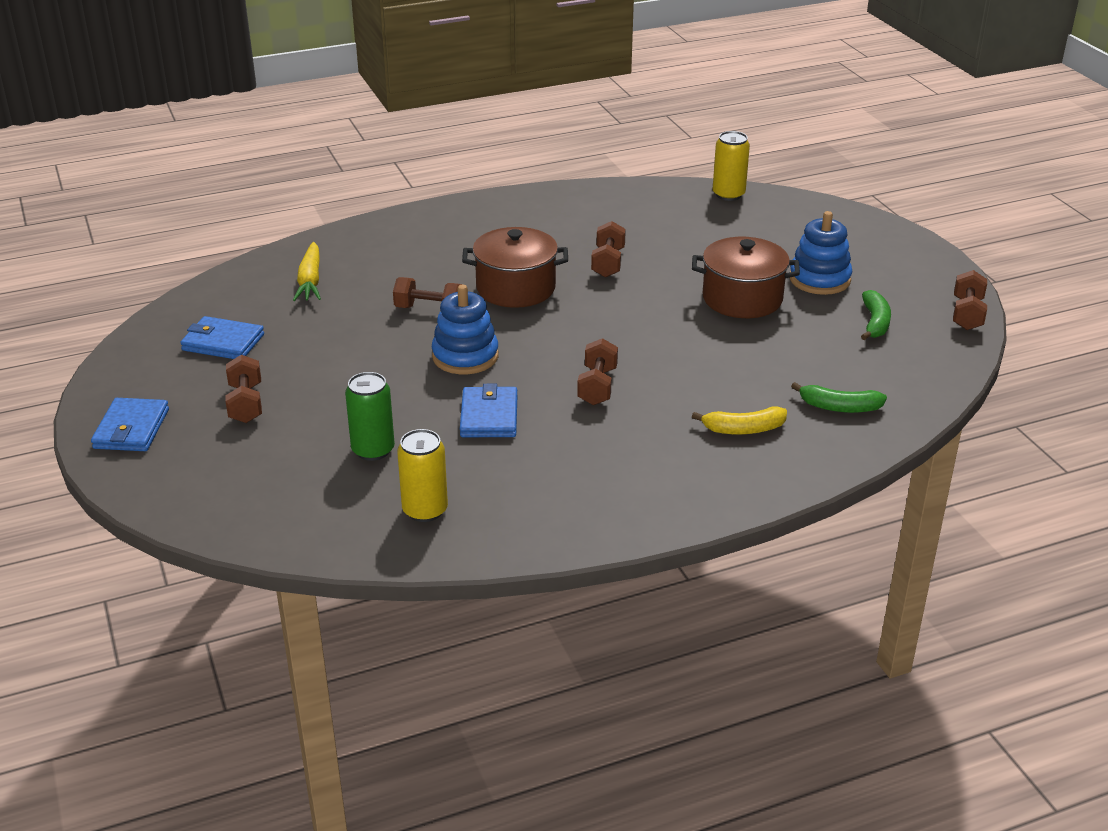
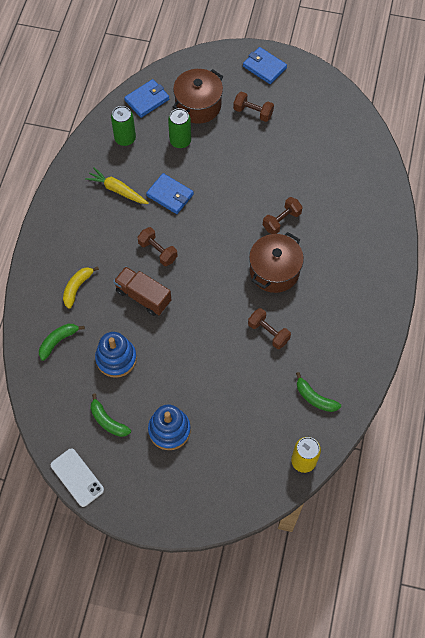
camera: 125 degrees right, 30 degrees up
(223, 342) = (314, 124): blue wallet -> blue wallet (147, 100)
(310, 280) = (351, 184): yellow carrot -> yellow carrot (117, 190)
(425, 510) = (125, 138): yellow can -> green can
(465, 356) = (226, 213): blue stacking toy -> blue stacking toy (116, 358)
(649, 210) = (315, 398): none -> green banana
(681, 368) = (143, 296): none -> brown truck
(742, 299) = (181, 373): brown pot -> brown pot (198, 105)
(967, 314) = (77, 477): brown dumbbell -> white phone

